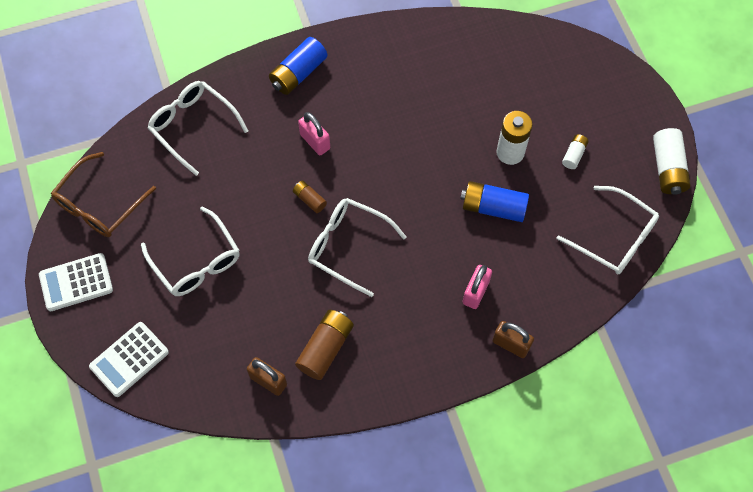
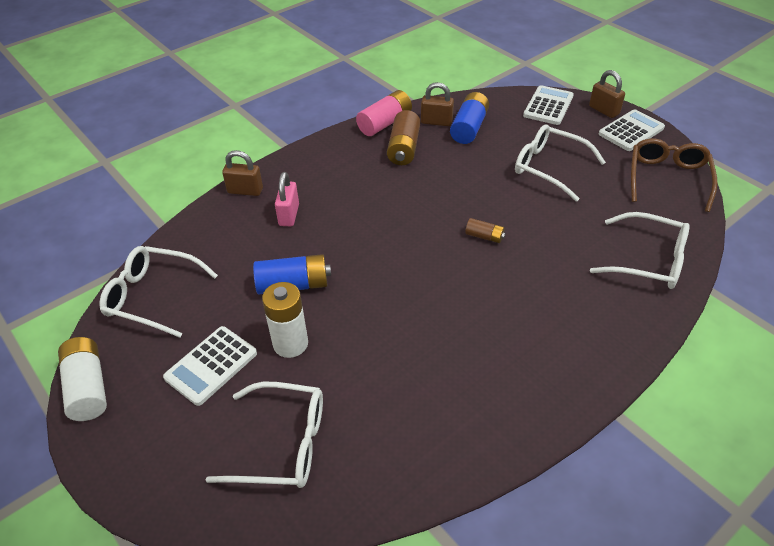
camera: 160 degrees right, 20 degrees down
(76, 327) = (604, 110): none -> brown padlock
(298, 73) = (584, 349): blue battery -> blue battery (469, 128)
(315, 141) = (514, 286): pink padlock -> none
(326, 402) = (385, 123): none -> pink battery
(348, 247) = (424, 213): white glasses -> white glasses (281, 444)
(574, 155) = (211, 365): white battery -> white calculator

